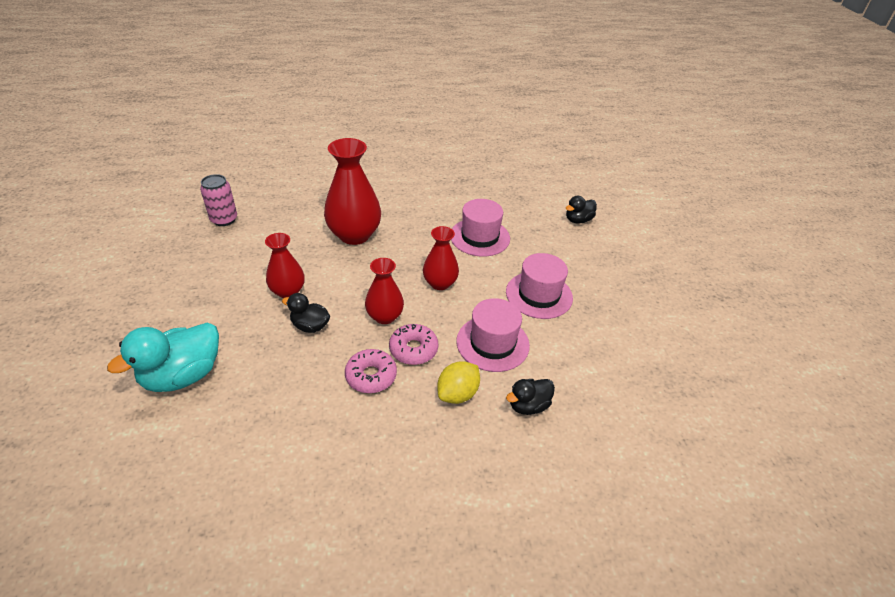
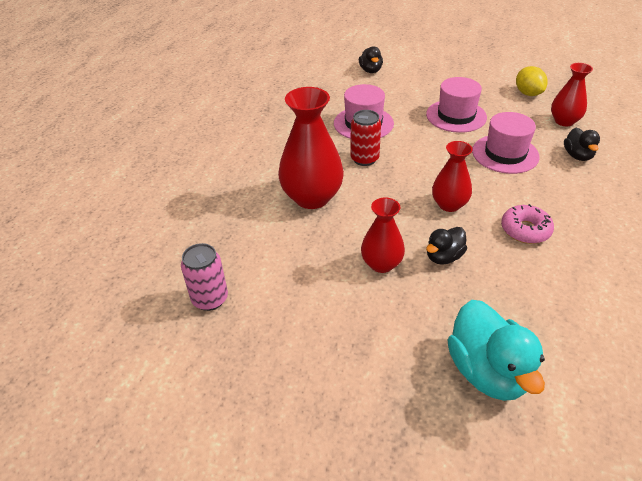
camera: 60 degrees left, 0 degrees up
(413, 349) = (499, 197): pink donut -> none
(424, 250) = (364, 159): none -> red can
(440, 283) = (417, 161): red vase -> red vase (564, 121)
(457, 394) = (558, 186): yellow lemon -> yellow lemon (528, 93)

